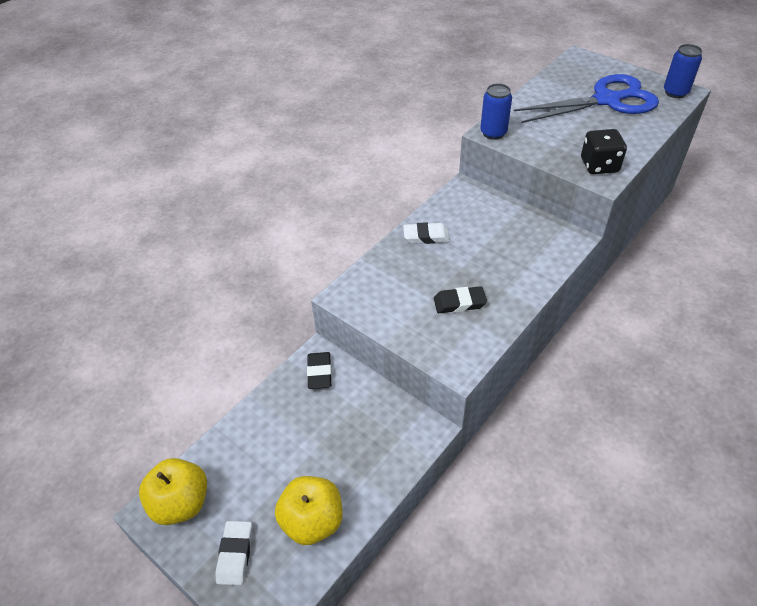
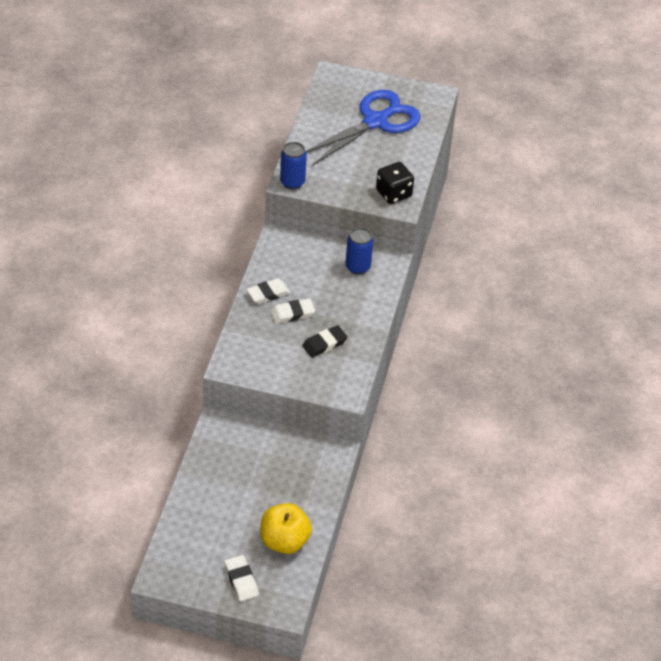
camera: 30 degrees left, 0 degrees up
(181, 503) = (178, 564): yellow apple -> none
(319, 372) = (226, 437): black eraser -> none
(441, 262) = (292, 313): none -> white eraser
(675, 92) = (430, 98): blue can -> blue can (357, 267)

